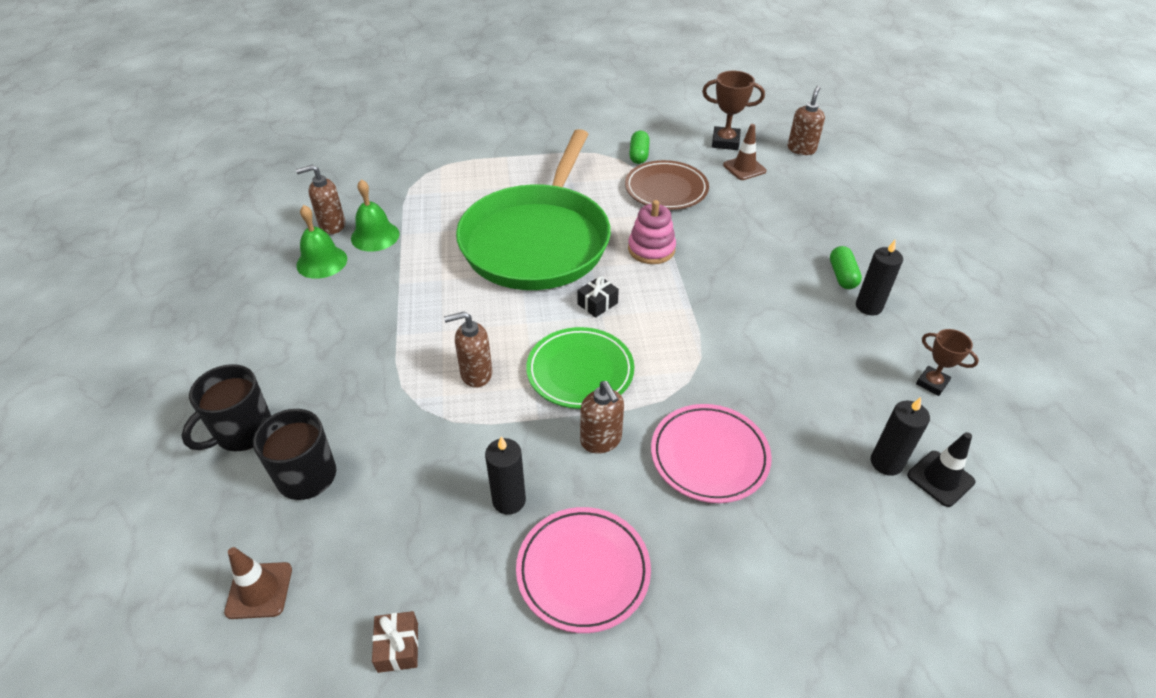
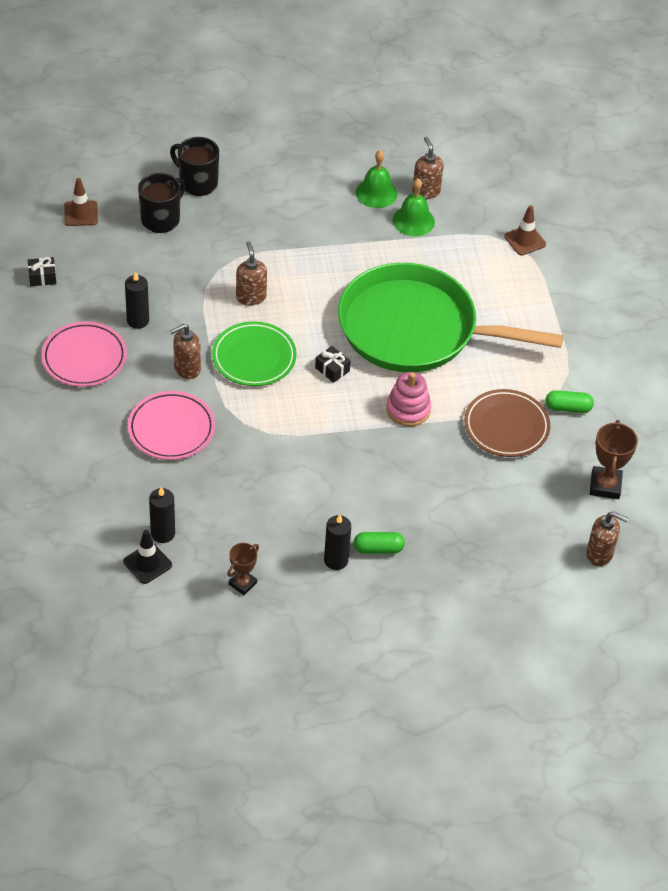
camera: 85 degrees right, 5 degrees up
(398, 647) = (42, 277): brown gift -> black gift
(744, 168) = (554, 496): brown traffic cone -> brown traffic cone (525, 240)

